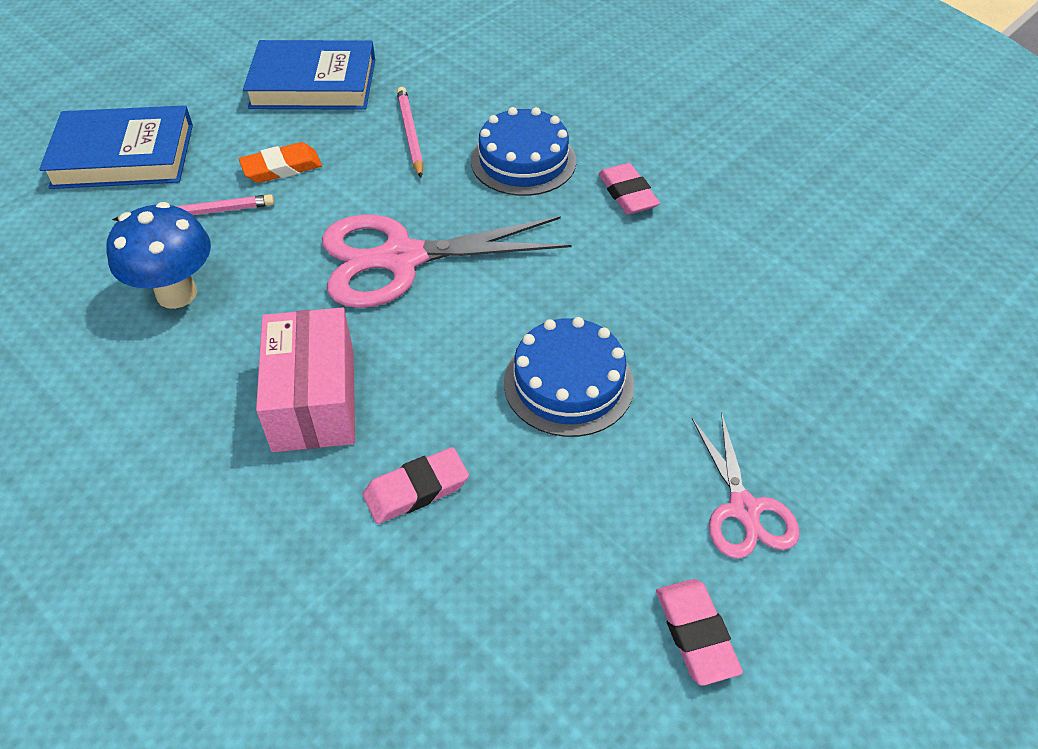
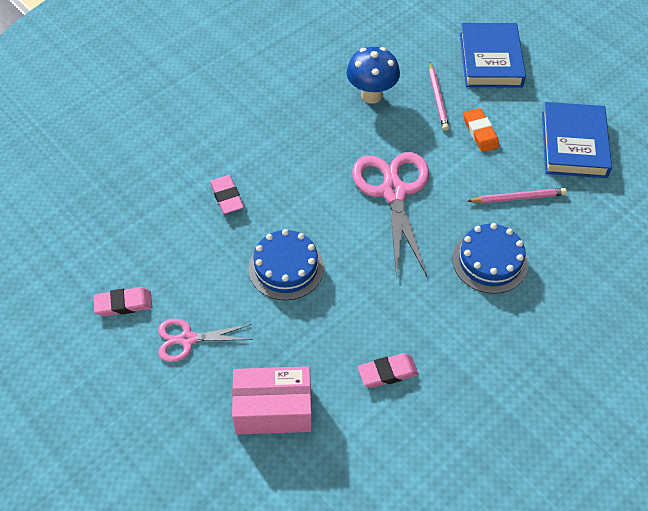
camera: 95 degrees right, 5 degrees up
(314, 400) = (289, 155): pink box -> pink box (273, 409)
(627, 194) = (453, 321): pink eraser -> pink eraser (387, 373)

